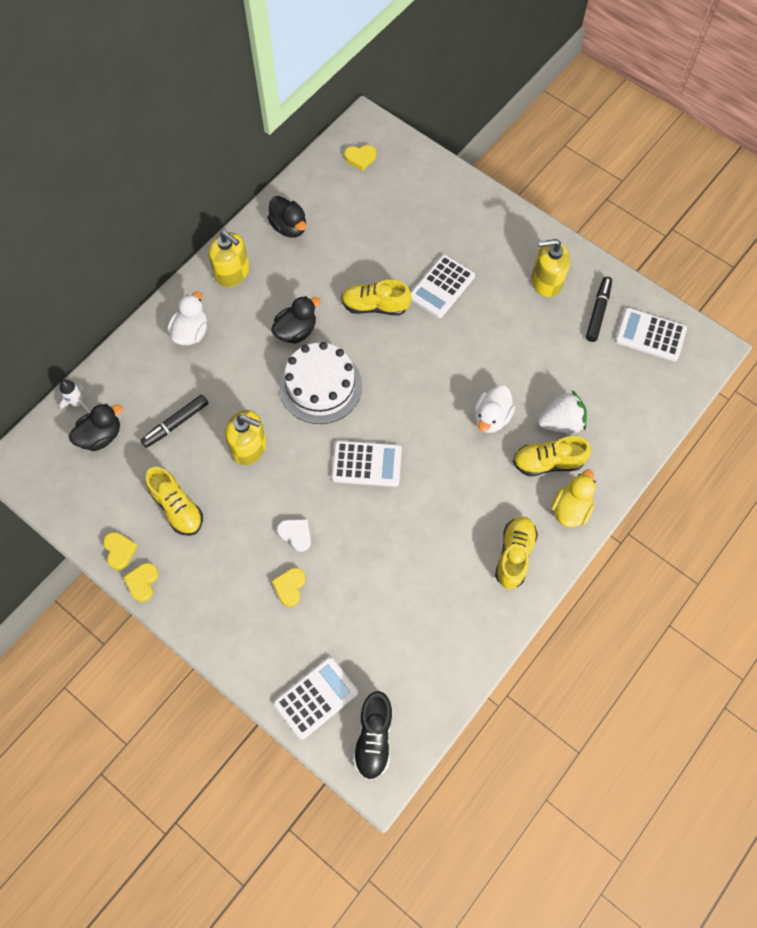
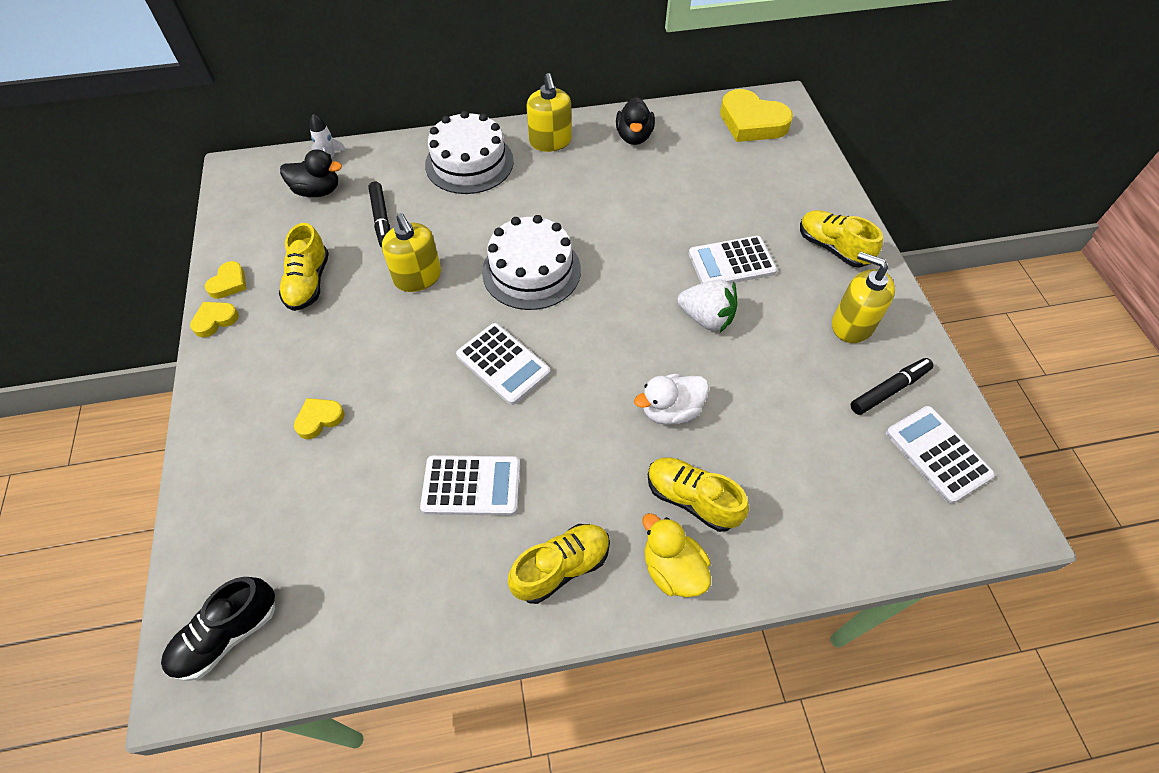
camera: 40 degrees right, 10 degrees down
(176, 423) = (381, 220): black marker -> black marker turned 105 degrees counterclockwise
(191, 332) = (469, 163): white duck -> white cake
(296, 331) = (557, 215): black duck -> none
(296, 534) = (375, 377): white heart -> none
(316, 697) = (225, 542): white calculator -> white calculator (471, 486)
(360, 158) = (752, 122): yellow heart -> yellow heart, size x2.00
(375, 306) = (649, 239): yellow shoe -> yellow shoe (832, 248)
(561, 422) = (745, 469): white strawberry -> white strawberry (706, 318)
(570, 509) = (672, 569): yellow duck -> yellow duck turned 105 degrees counterclockwise

